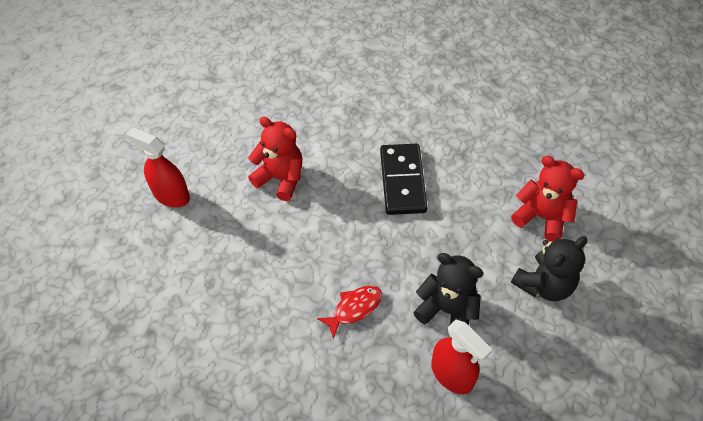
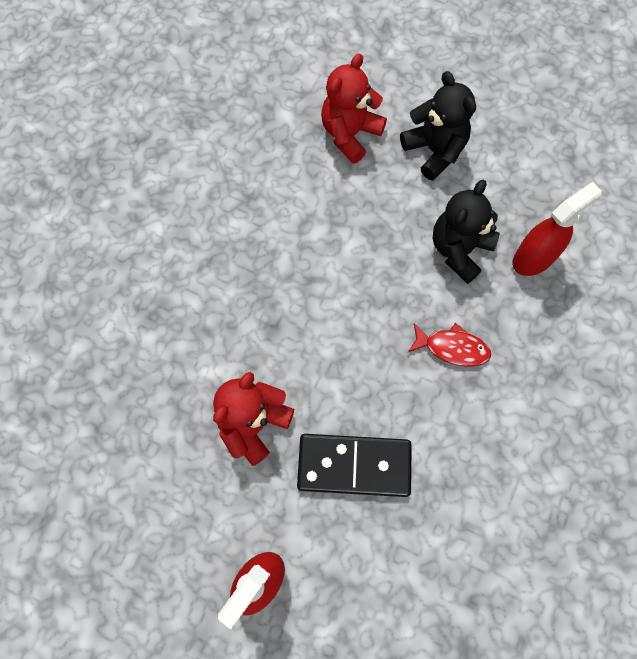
camera: 85 degrees left, 15 degrees up
(354, 308) = (452, 348): red fish -> red fish turned 135 degrees clockwise
(403, 181) = (280, 271): black domino -> black domino (354, 465)

